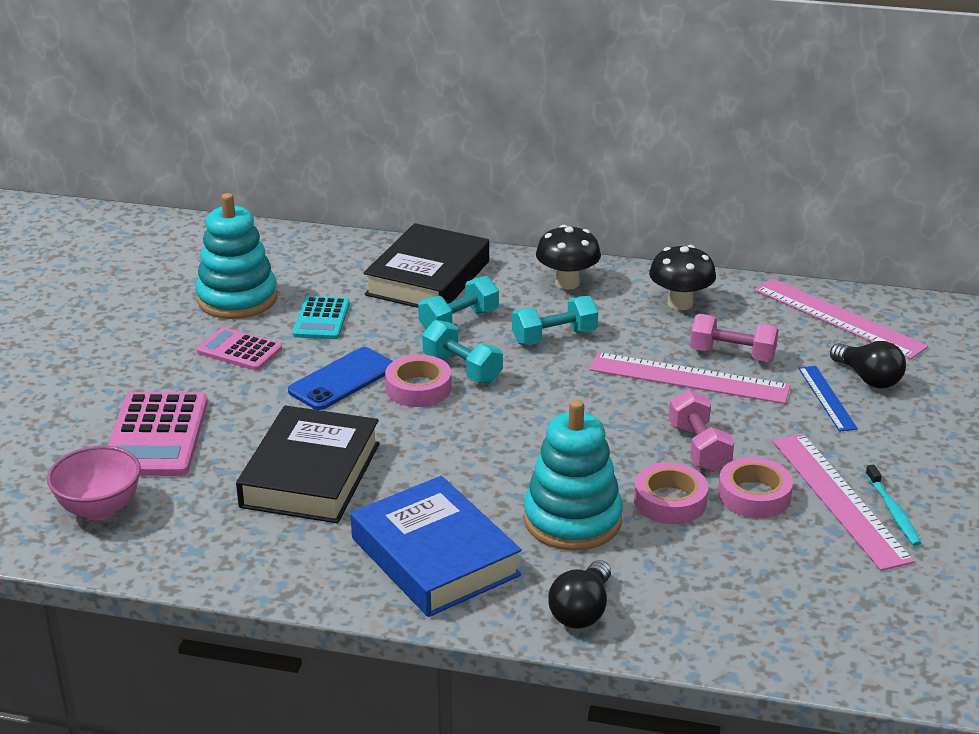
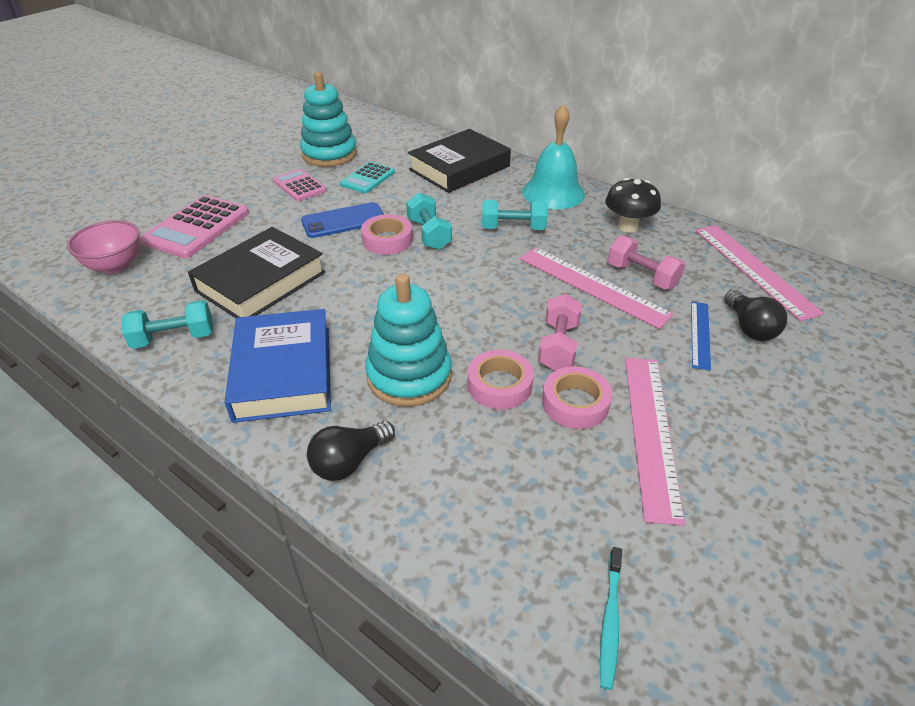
camera: 25 degrees right, 10 degrees up
(458, 321) = (455, 201): turquoise dumbbell -> turquoise dumbbell (174, 338)
(567, 283) = (553, 193): black mushroom -> turquoise bell
(893, 512) = (695, 462): turquoise toothbrush -> turquoise toothbrush (610, 621)

